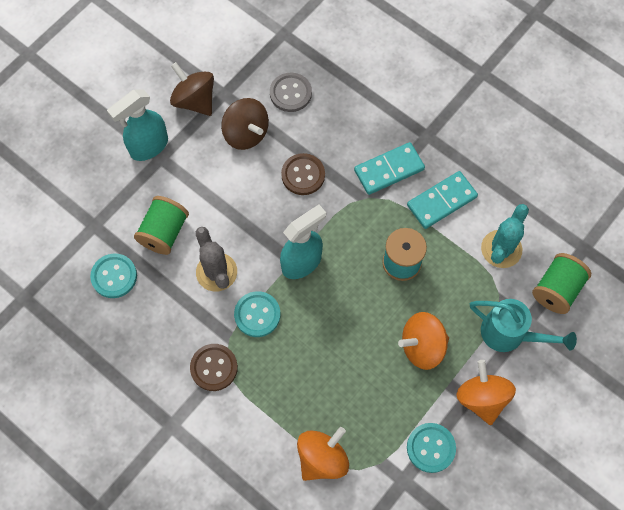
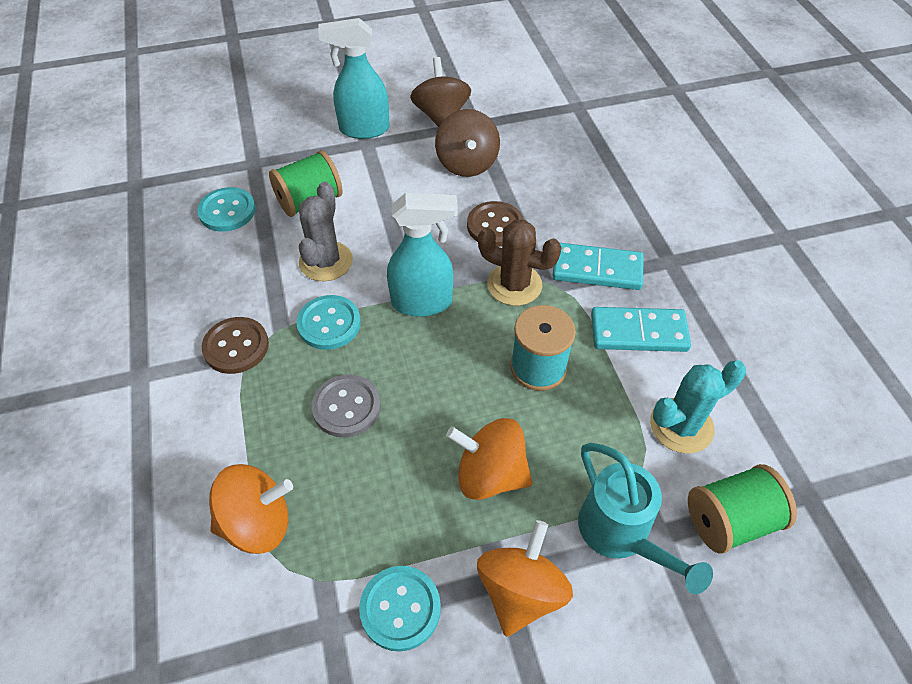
camera: 35 degrees right, 15 degrees down
(290, 93) = (543, 153): grey button -> grey button (346, 407)
(347, 213) = (514, 285): none -> brown cactus

